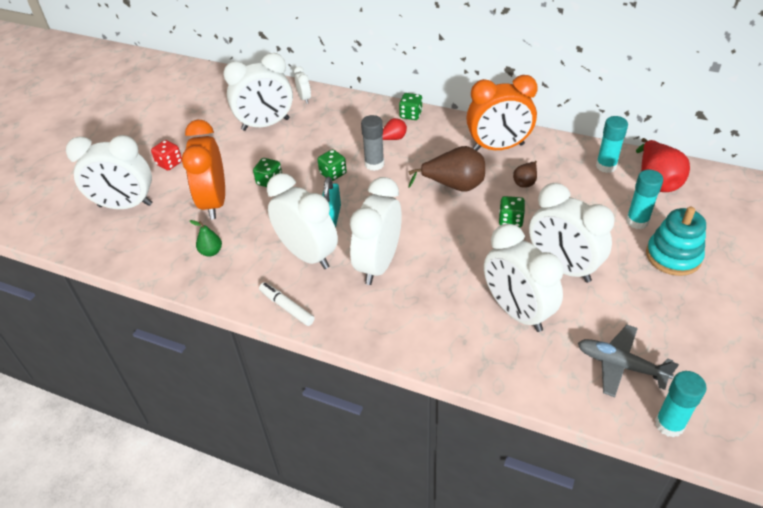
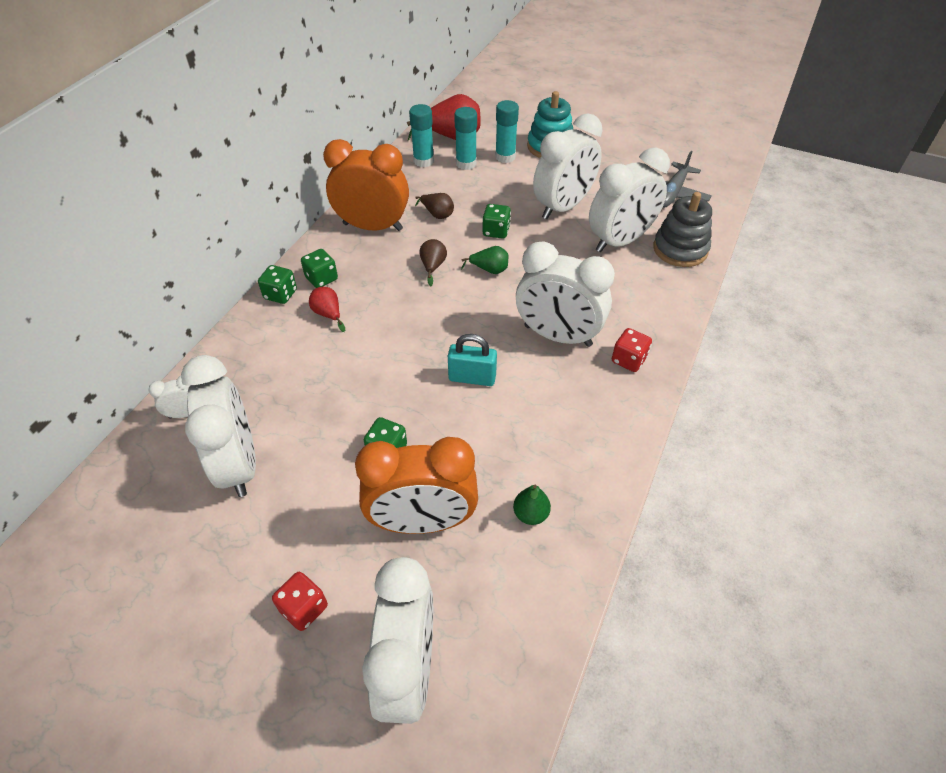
camera: 90 degrees left, 5 degrees up
(287, 307) = (628, 420): white marker -> none
(307, 255) = (540, 401): white clock -> none
(333, 174) = (386, 377): green dice -> green dice (321, 278)
(352, 311) = (628, 360): none -> red dice
(374, 164) = (376, 334): grey glue stick -> none
(454, 185) = (433, 266): brown pear -> brown pear, size x0.53
(456, 219) = (489, 270): none -> green pear
(498, 147) = (373, 227): orange clock -> orange clock turned 75 degrees counterclockwise
(515, 363) = (680, 249): none -> grey stacking toy
(669, 424) = (723, 180): turquoise glue stick -> turquoise glue stick (466, 164)

